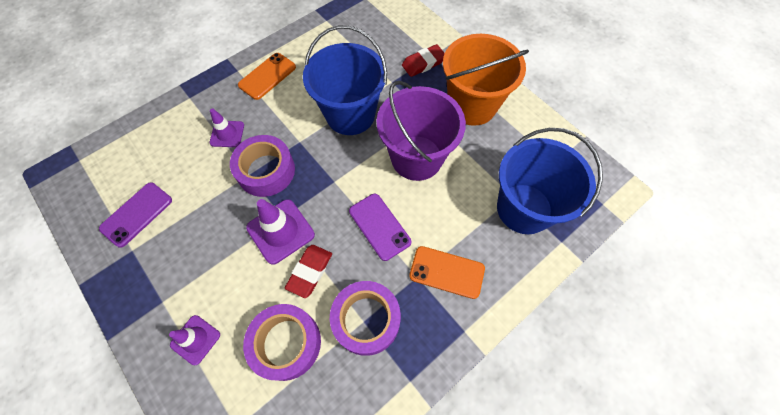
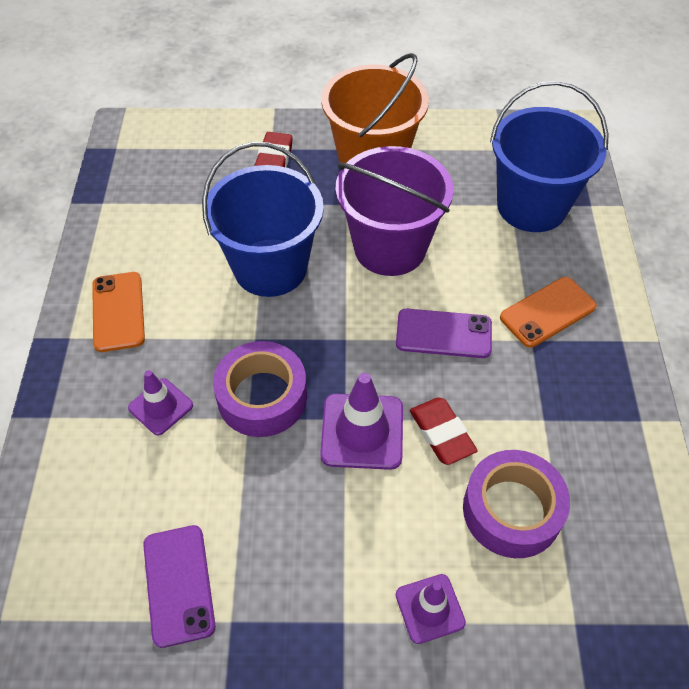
camera: 50 degrees left, 10 degrees down
(366, 320) = (544, 416): purple tape -> none

